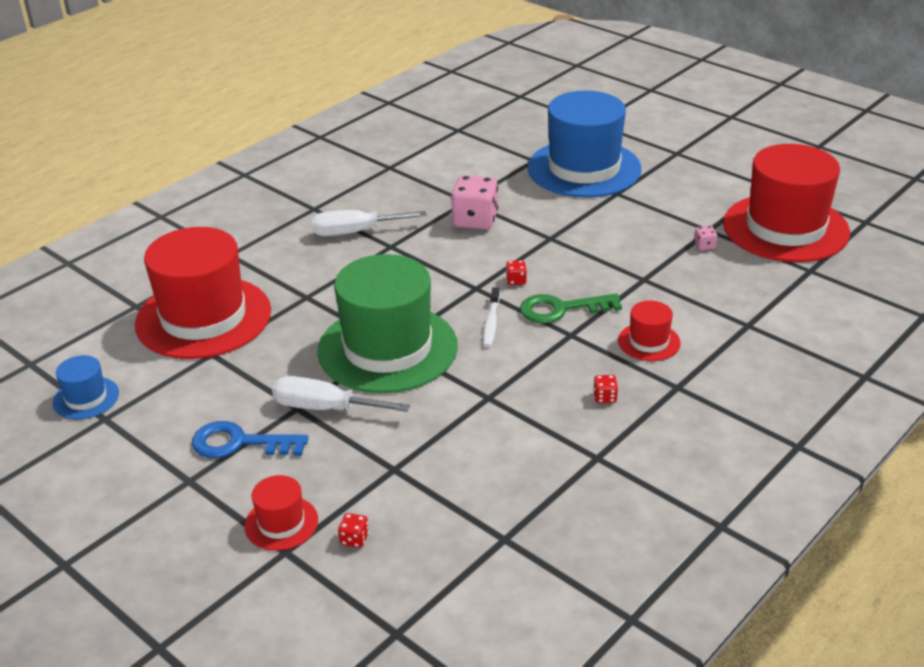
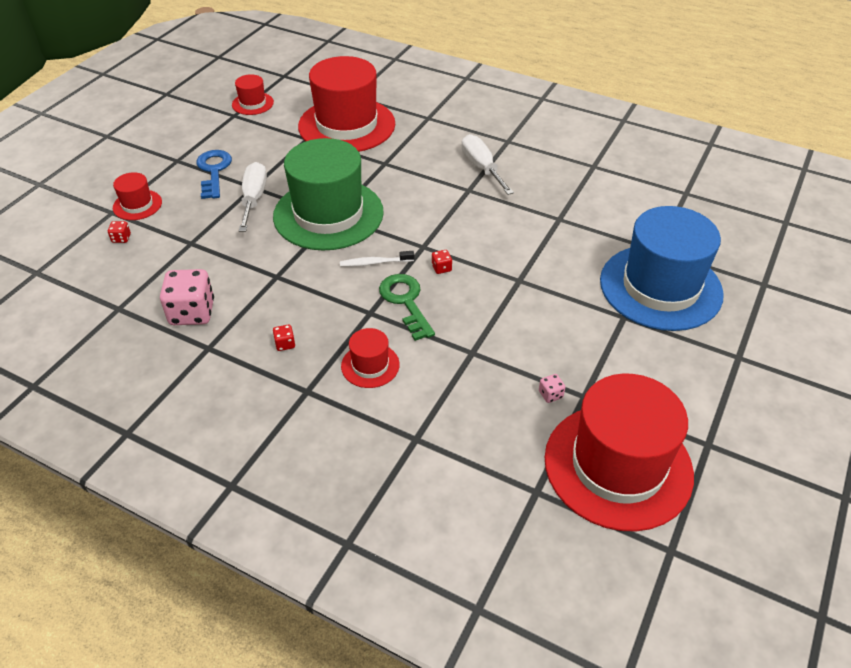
camera: 75 degrees right, 10 degrees up
(86, 398) = (252, 103): blue hat -> red hat
(475, 220) = (528, 229): pink dice -> pink dice (192, 312)

